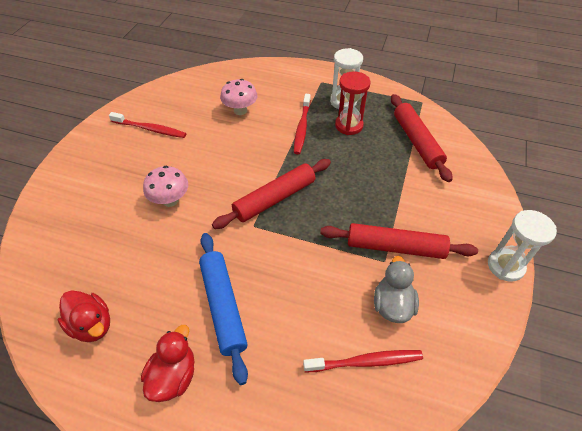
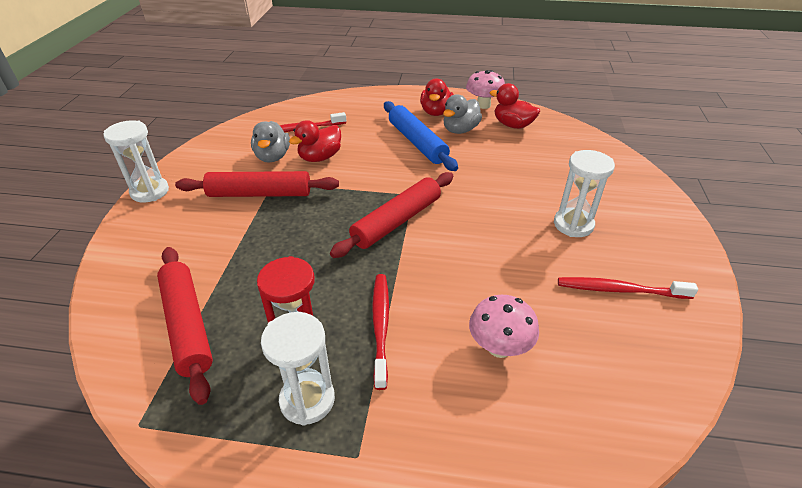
camera: 170 degrees right, 10 degrees down
(139, 177) = (573, 224): none -> white hourglass
(162, 325) = (460, 130): none -> grey duck
(170, 200) = (516, 206): pink mushroom -> pink mushroom (483, 105)
(338, 295) = (320, 157): none -> red duck

